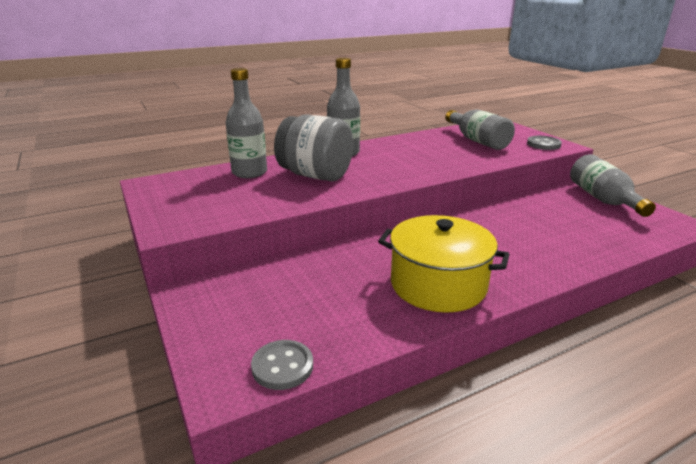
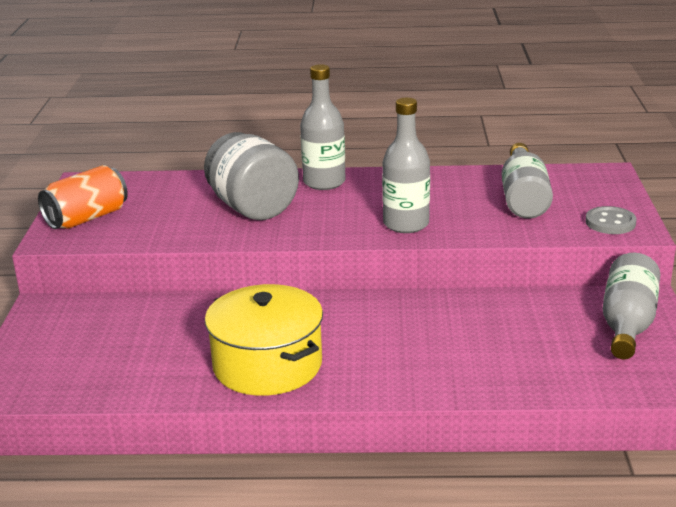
camera: 30 degrees right, 0 degrees up
(183, 207) = (87, 218): none -> orange can
(249, 172) = (190, 189): grey bottle -> grey bottle (406, 224)
(282, 366) = (54, 390): grey button -> none

